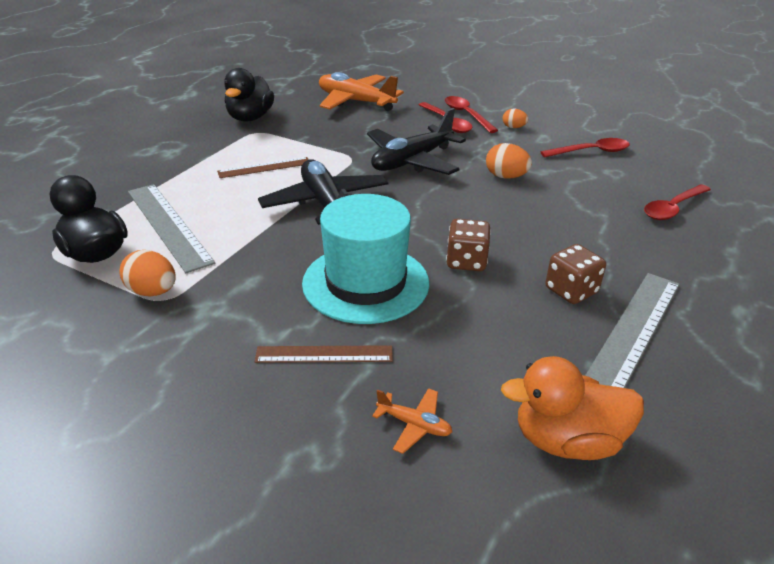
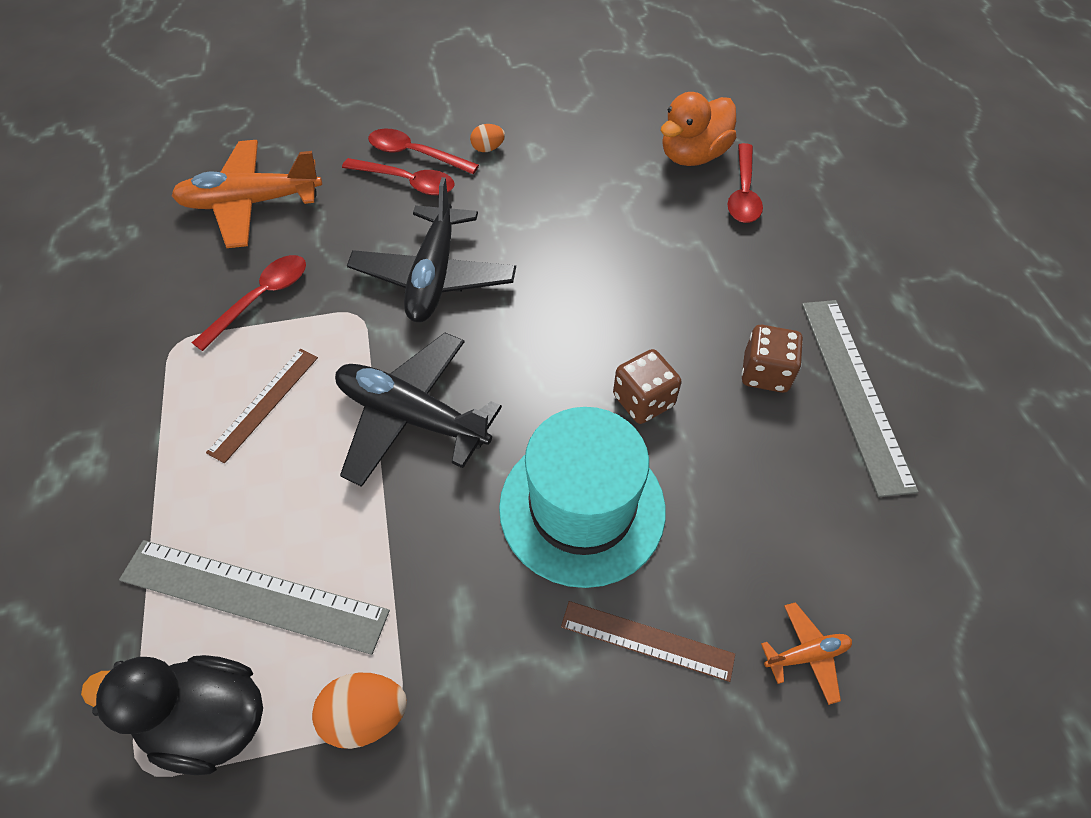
camera: 40 degrees left, 20 degrees up
(250, 118) = (134, 319): black duck -> none
(324, 354) = (647, 641): brown ruler -> brown ruler turned 60 degrees clockwise
(506, 177) = (557, 240): orange egg -> none
(567, 440) = (922, 563): orange duck -> orange duck (693, 156)
(591, 152) = (601, 147): red spoon -> red spoon (261, 299)

